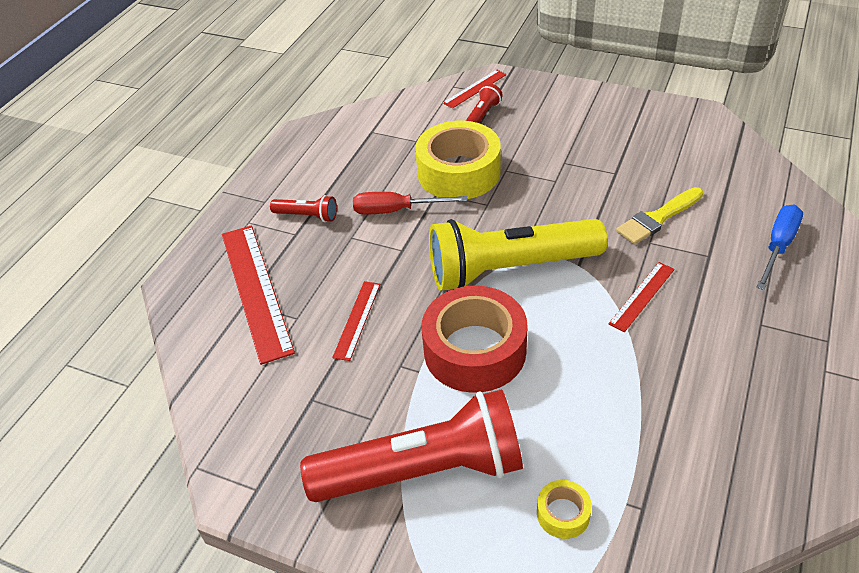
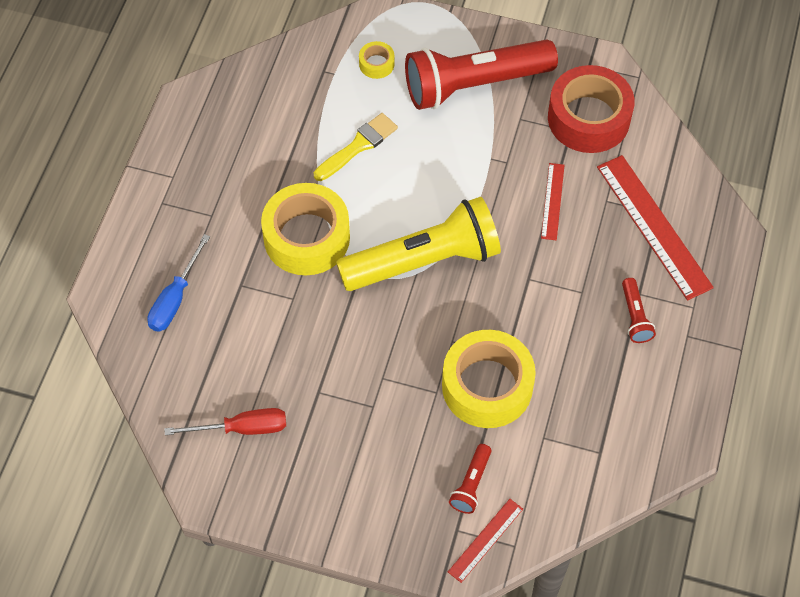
camera: 170 degrees right, 15 degrees up
(307, 216) = (634, 317): red flashlight -> red flashlight turned 105 degrees counterclockwise
(396, 210) = (544, 328): red screwdriver -> red screwdriver (242, 428)
(475, 350) = (447, 178): red tape -> red tape (588, 118)
(642, 296) = (307, 237): red ruler -> yellow tape
(657, 218) = (282, 329): yellow brush -> yellow brush (358, 146)

